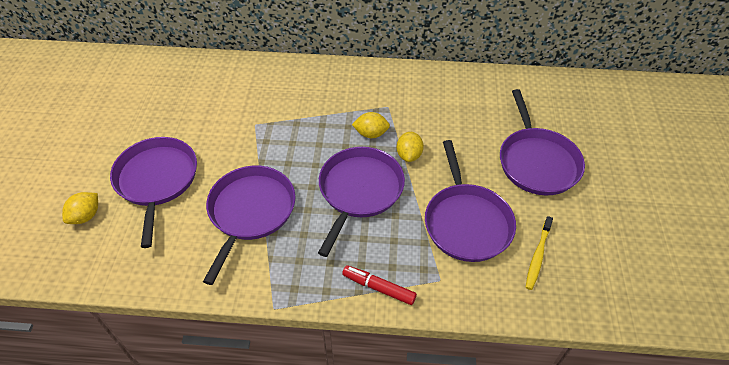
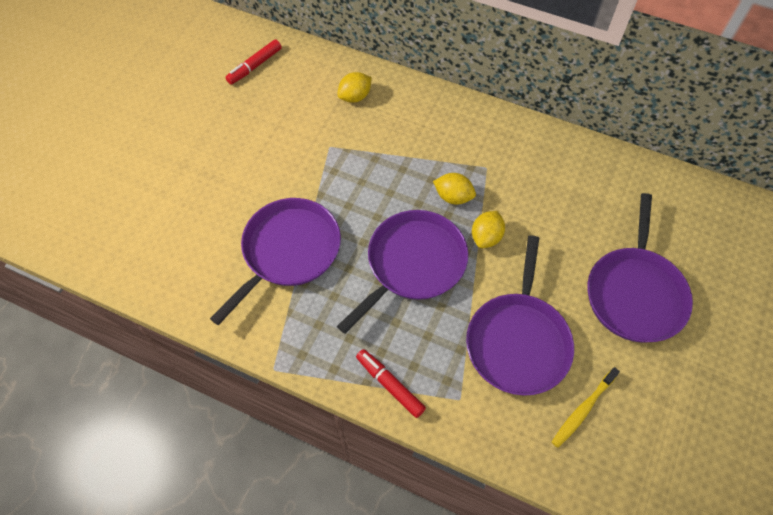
camera: 20 degrees right, 10 degrees up
(86, 216) = (125, 203): yellow lemon -> yellow lemon (355, 97)
(157, 180) = (206, 184): purple pan -> none
(167, 82) = (254, 66): none -> red marker

